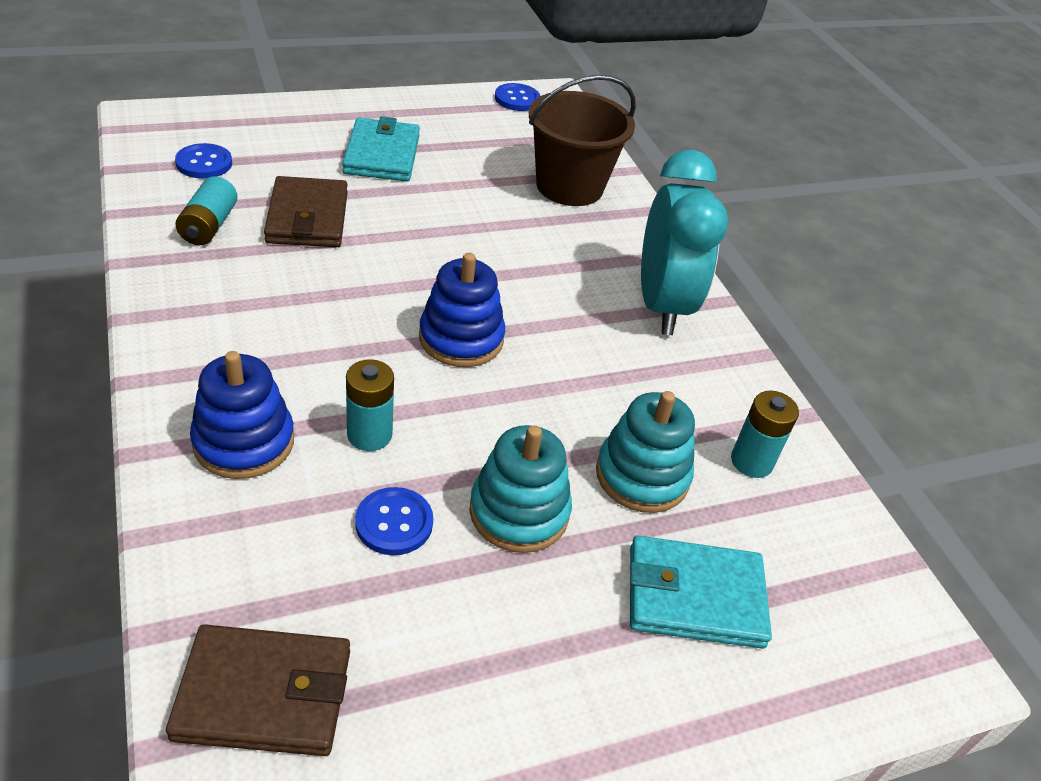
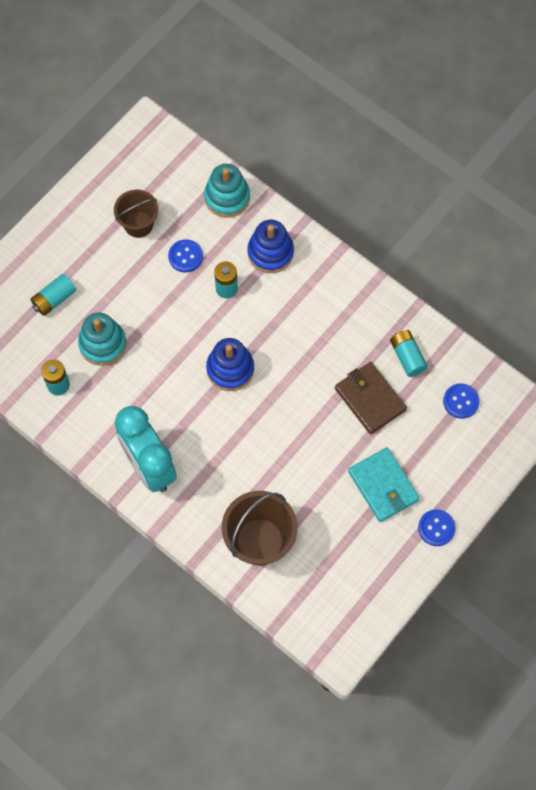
camera: 155 degrees right, 25 degrees up
(264, 694) = (178, 173): brown wallet -> none
(435, 637) = (138, 224): none -> brown bucket
(517, 99) = (357, 623): blue button -> blue button (436, 528)
(519, 512) = (142, 292): turquoise stacking toy -> turquoise stacking toy (227, 197)
(694, 596) = (54, 299): turquoise wallet -> turquoise battery

